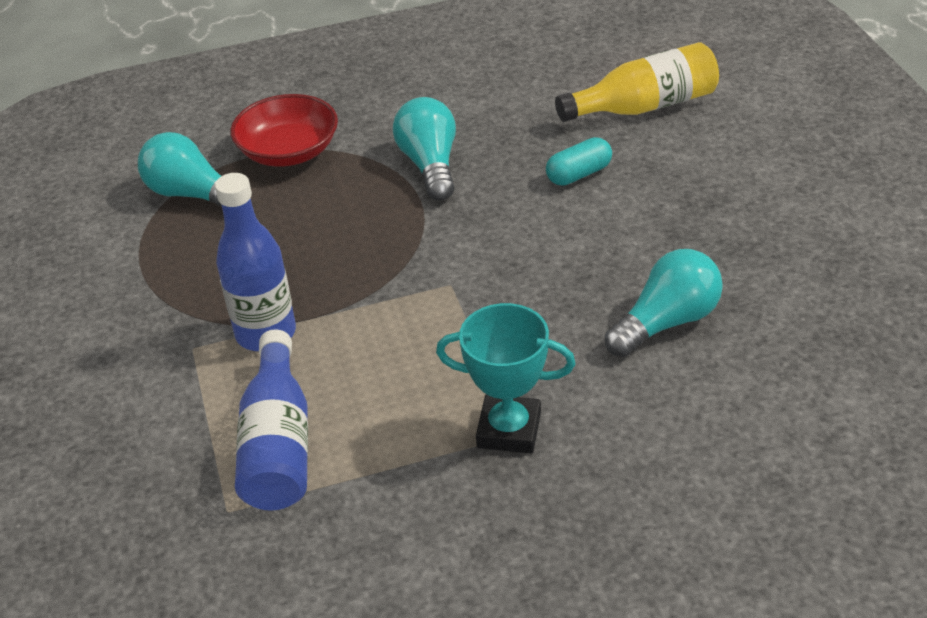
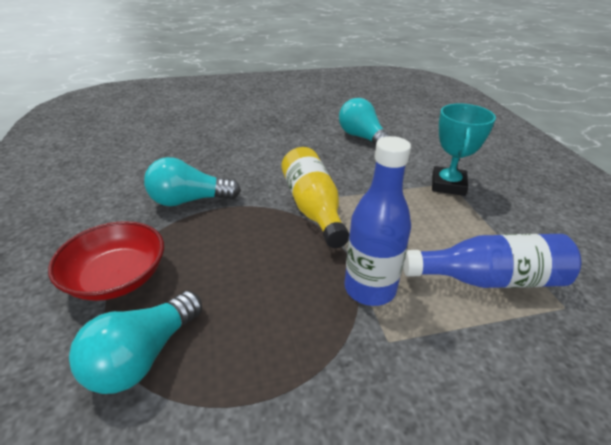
camera: 90 degrees left, 5 degrees down
(579, 174) = (232, 149): turquoise capsule -> none
(645, 106) = (180, 126): yellow bottle -> yellow bottle (313, 208)

